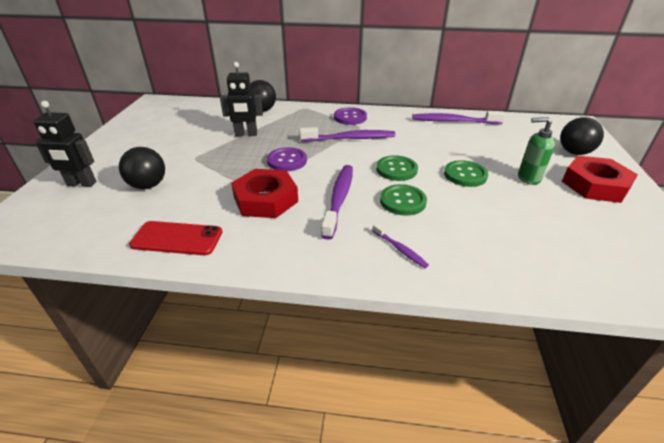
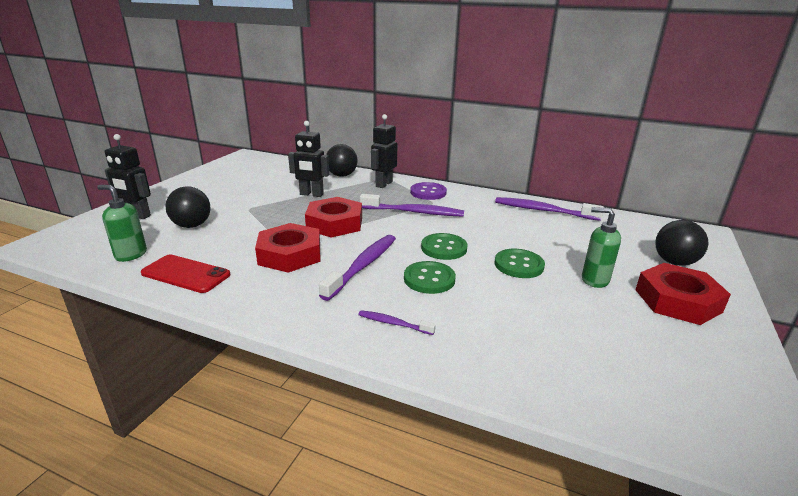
camera: 15 degrees right, 10 degrees down
(104, 228) = (131, 255): none -> green soap dispenser
(287, 161) = (335, 223): purple button -> red nut
(306, 114) = (383, 184): none -> black robot
(400, 249) = (394, 323): purple toothbrush -> purple toothbrush turned 135 degrees clockwise

